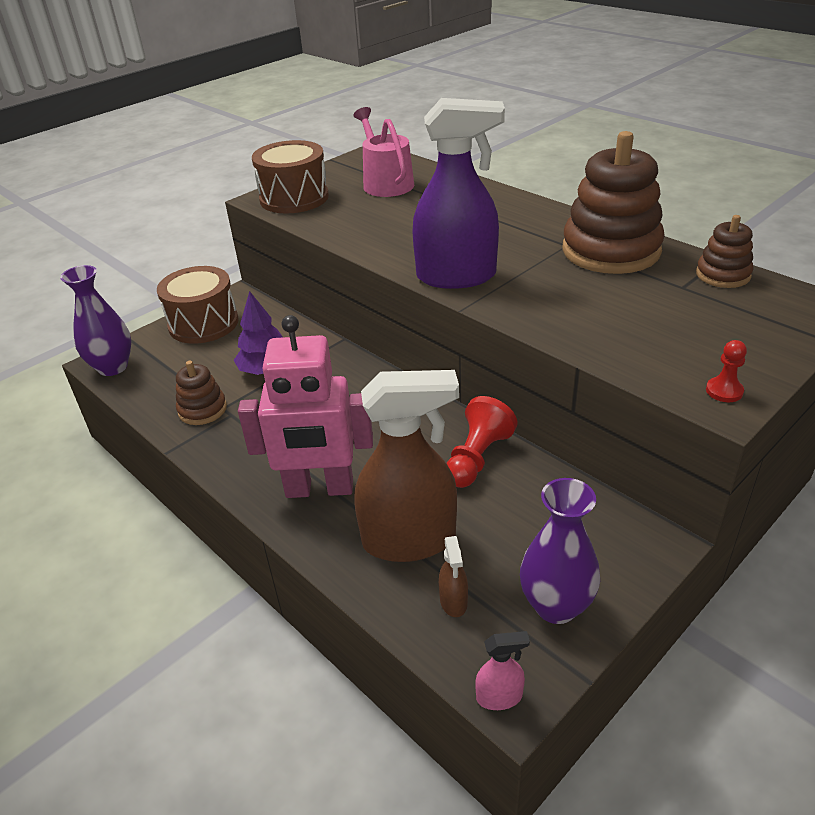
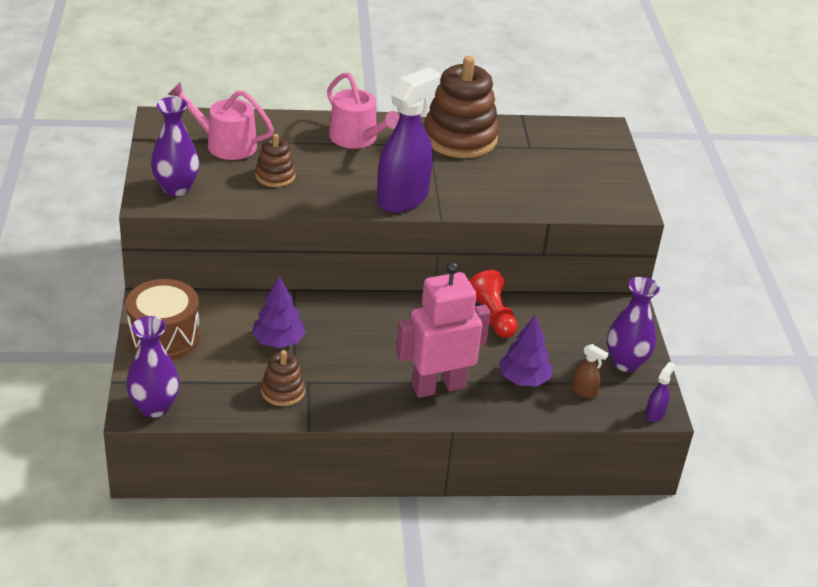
camera: 55 degrees left, 0 degrees up
(294, 198) = (176, 188): brown drum -> purple vase
(319, 489) = (438, 386): pink robot -> pink robot turned 150 degrees counterclockwise
(410, 540) = (524, 379): brown spray bottle -> purple tree
(499, 697) = (655, 414): pink spray bottle -> purple spray bottle
(503, 215) = (357, 138): none -> pink watering can
(723, 275) = (538, 129): brown stacking toy -> brown stacking toy (275, 176)
(724, 391) = (625, 201): red pawn -> none

